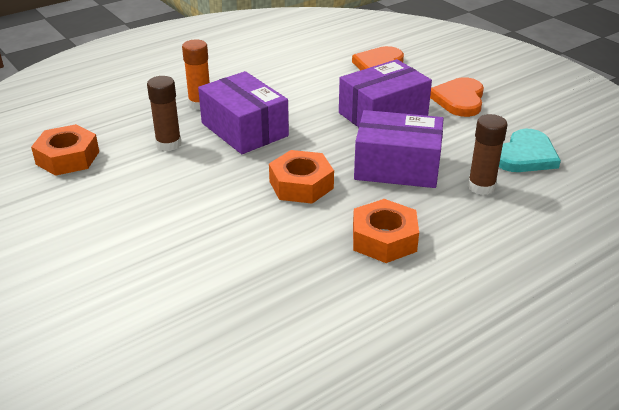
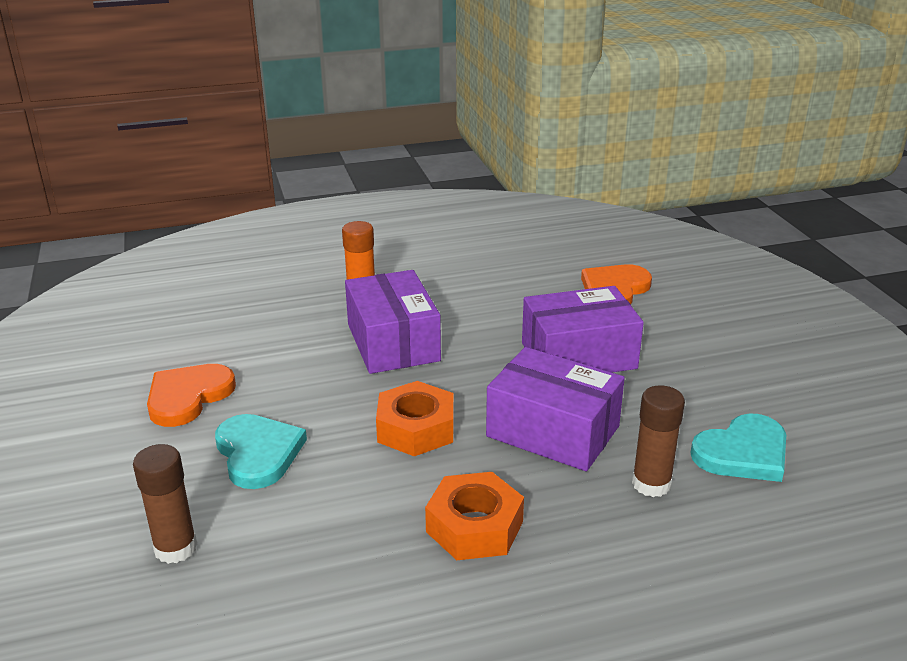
camera: 20 degrees right, 5 degrees down
(68, 158) = (176, 338): orange nut -> none
(168, 144) = (294, 344): brown glue stick -> brown glue stick (175, 548)
(194, 226) = (258, 453): none -> turquoise heart
(459, 99) = (695, 354): orange heart -> orange heart (188, 397)

